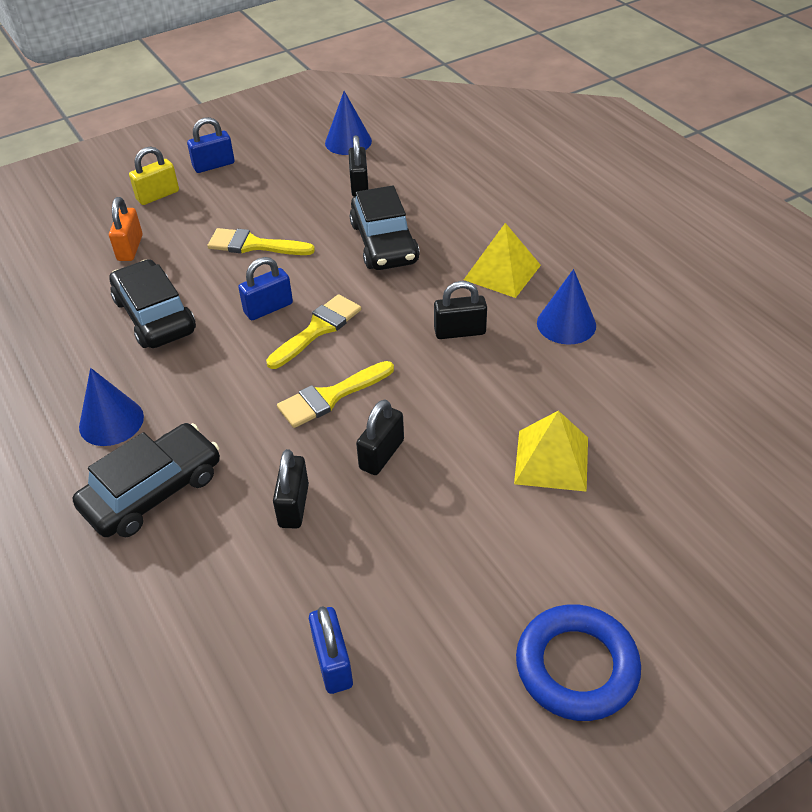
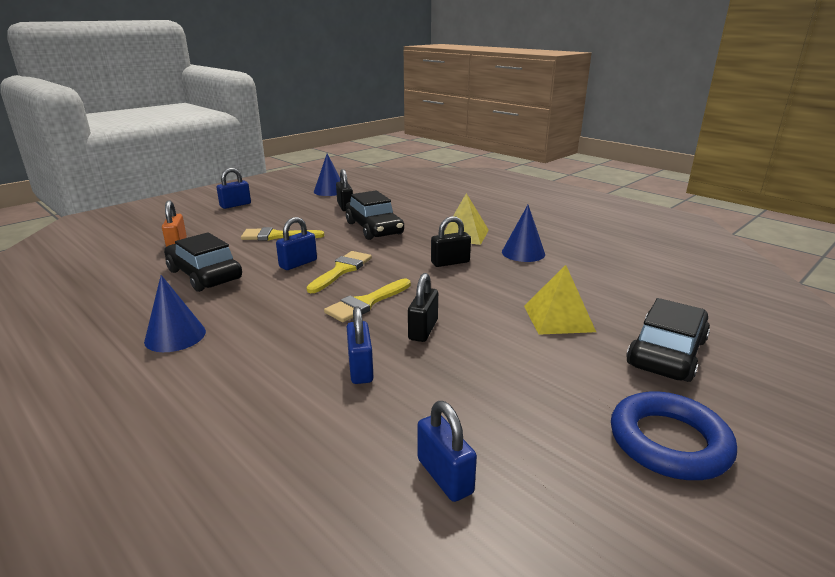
camera: 15 degrees left, 20 degrees down
(153, 491) = (224, 375): black car -> black car (666, 352)
(158, 195) = (195, 220): yellow padlock -> none
(294, 505) = (360, 369): black padlock -> blue padlock

